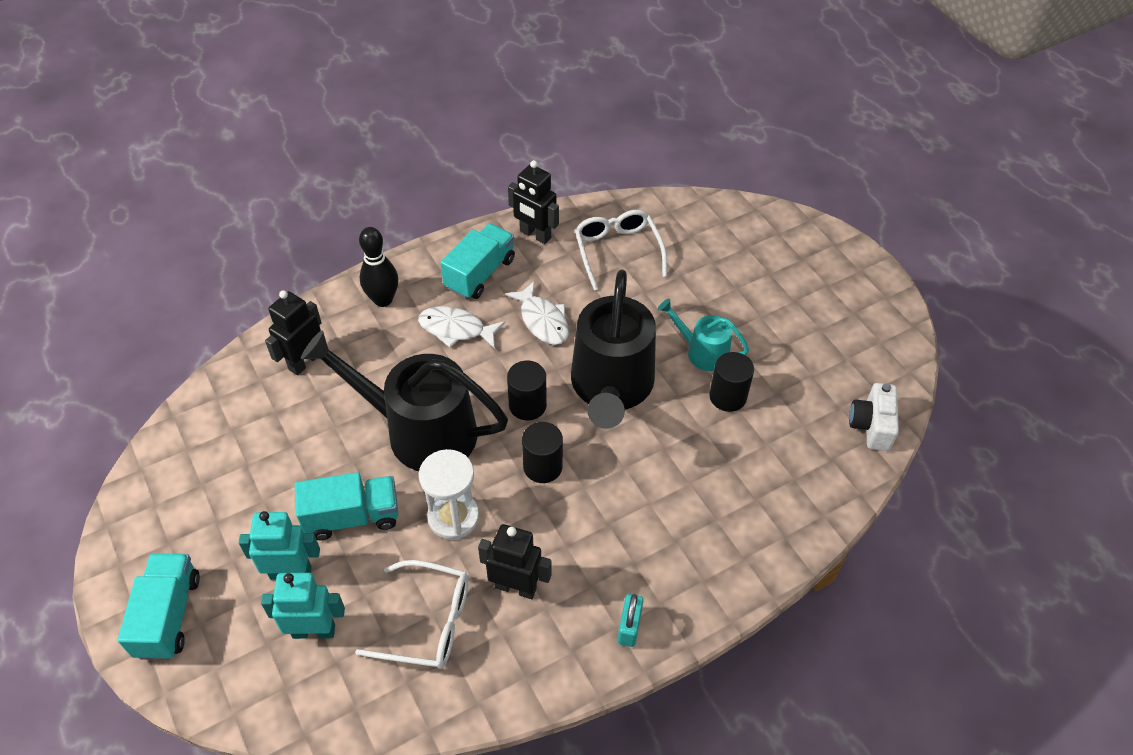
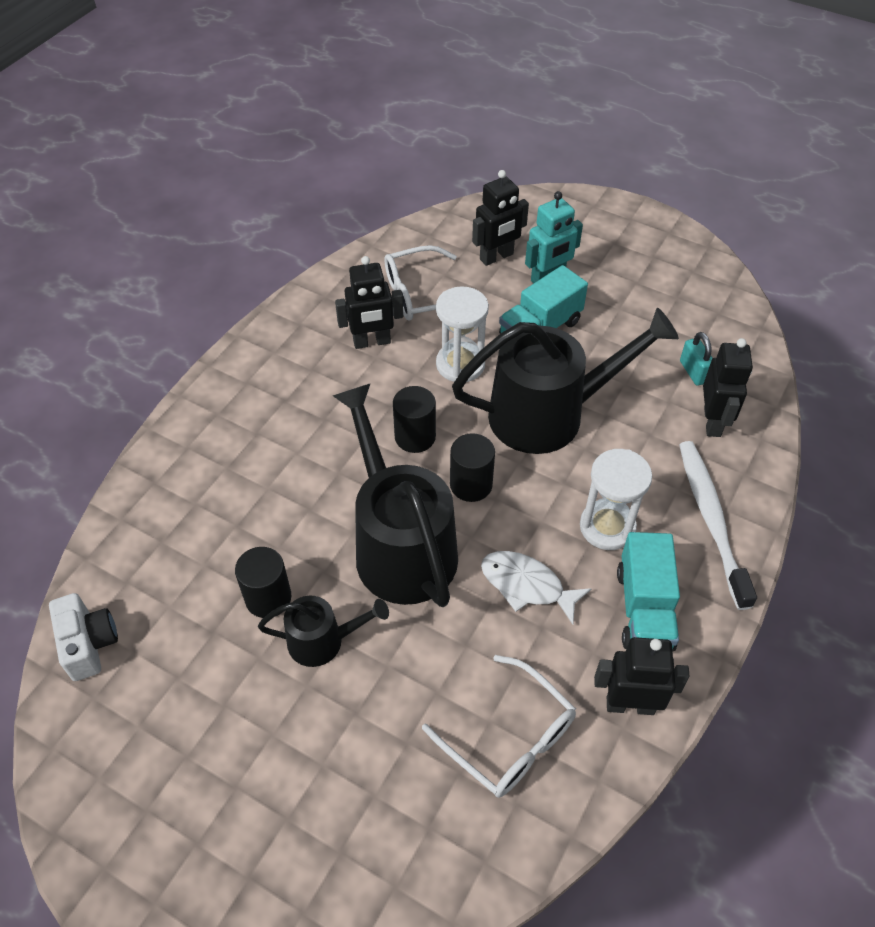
camera: 150 degrees right, 0 degrees up
(168, 615) = (601, 224): turquoise truck -> none
(314, 631) = (496, 257): turquoise robot -> black robot
(383, 300) = (711, 520): black bowling pin -> white toothbrush
(456, 329) = (607, 527): white fish -> white hourglass
(629, 627) = (264, 356): turquoise padlock -> turquoise padlock (694, 372)
(702, 352) = (323, 641): turquoise watering can -> black watering can

